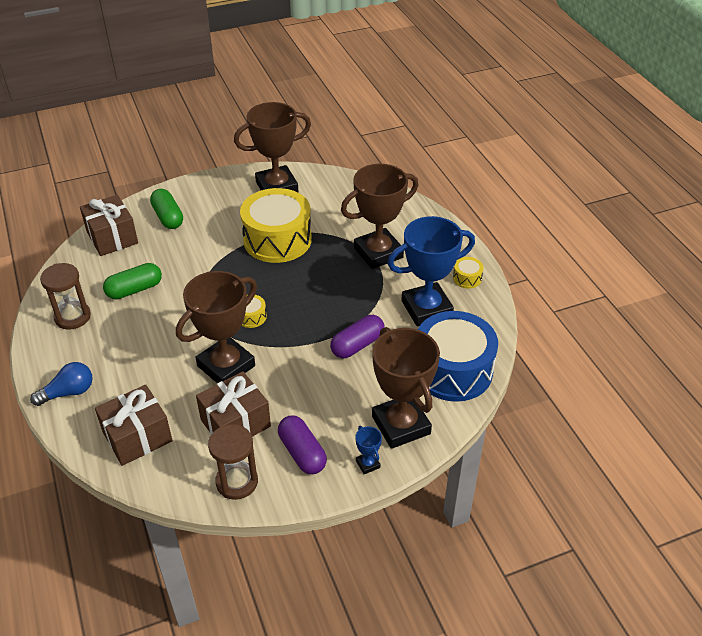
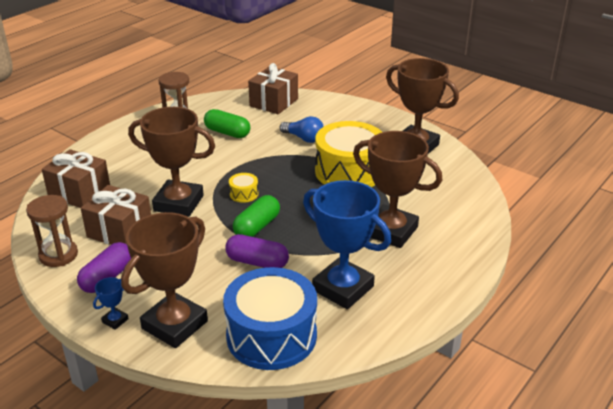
camera: 60 degrees right, 10 degrees down
(68, 392) = (104, 149): blue light bulb -> blue light bulb (304, 138)
(168, 217) = (320, 114): green capsule -> green capsule (257, 227)
(467, 278) = (414, 301): yellow drum -> none

